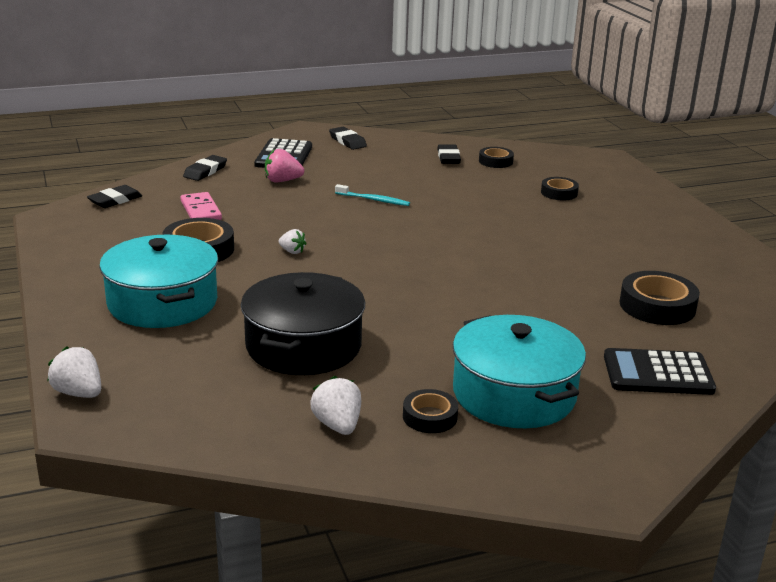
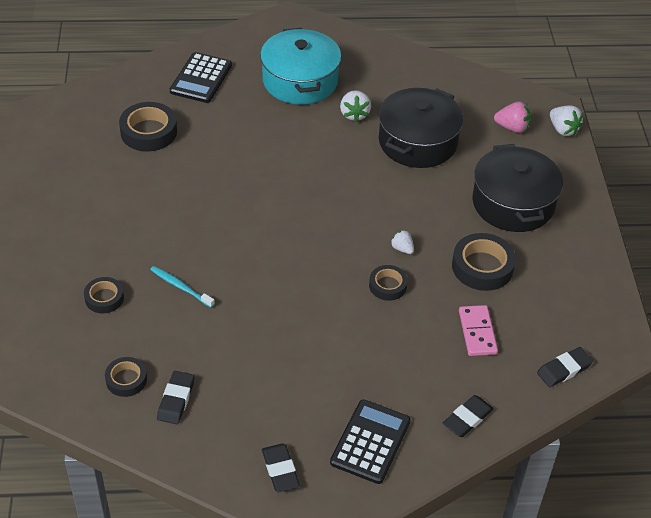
camera: 165 degrees left, 20 degrees up
(162, 302) = (513, 203): turquoise pot -> black pot
(282, 181) = (385, 379): pink strawberry -> pink strawberry (512, 128)
(337, 425) = (412, 80): white strawberry -> white strawberry (354, 114)
(374, 200) = (300, 320): turquoise toothbrush -> turquoise toothbrush (180, 287)
(430, 417) = (357, 75): black tape -> black tape (388, 286)
(657, 373) = (201, 78): black calculator -> black calculator turned 90 degrees clockwise

